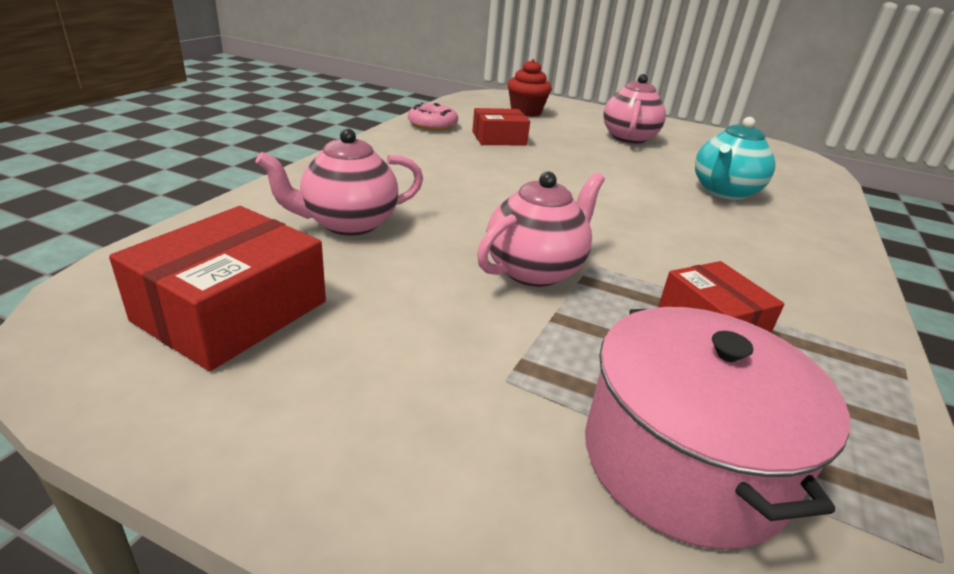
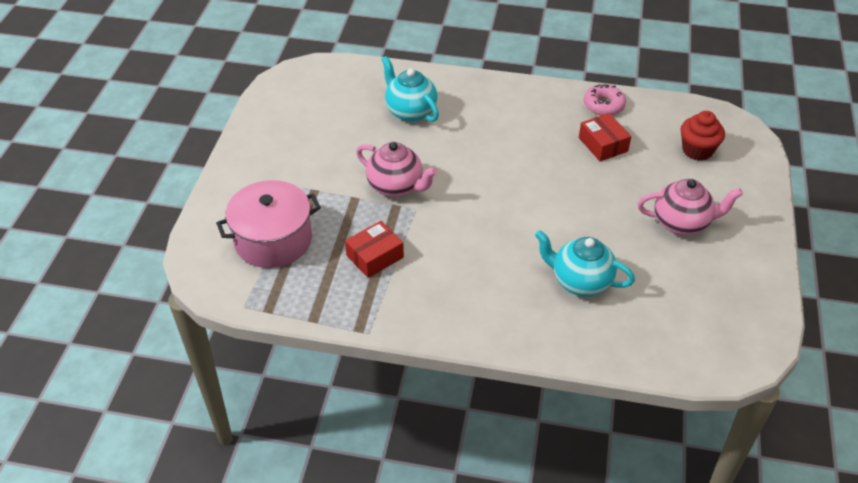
camera: 80 degrees right, 15 degrees up
(232, 311) = (318, 104): red box -> none
(348, 224) = (410, 111): pink teapot -> turquoise teapot

